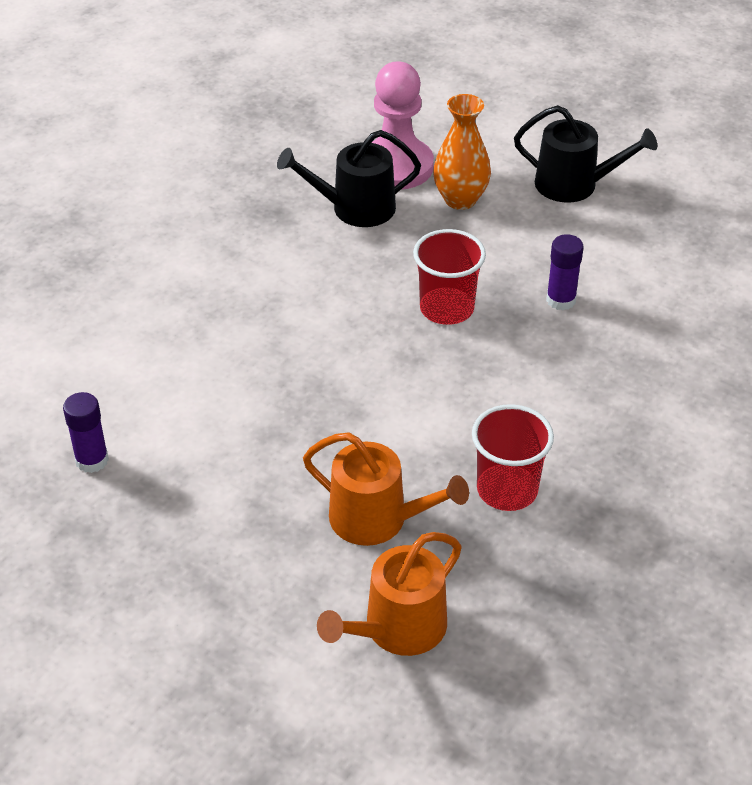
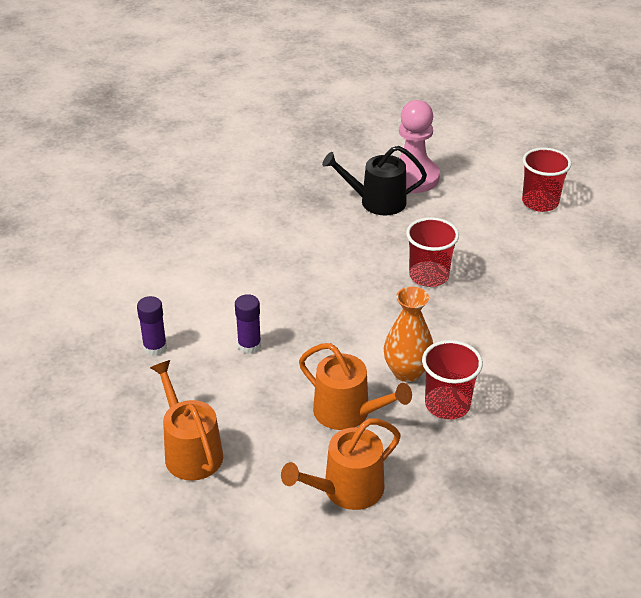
camera: 10 degrees right, 5 degrees down
(174, 605) = (190, 451): none -> orange watering can
(460, 199) = (454, 204): orange vase -> orange vase (407, 372)
(561, 300) = (514, 279): purple glue stick -> purple glue stick (249, 345)
(574, 185) = (540, 202): black watering can -> red cup

